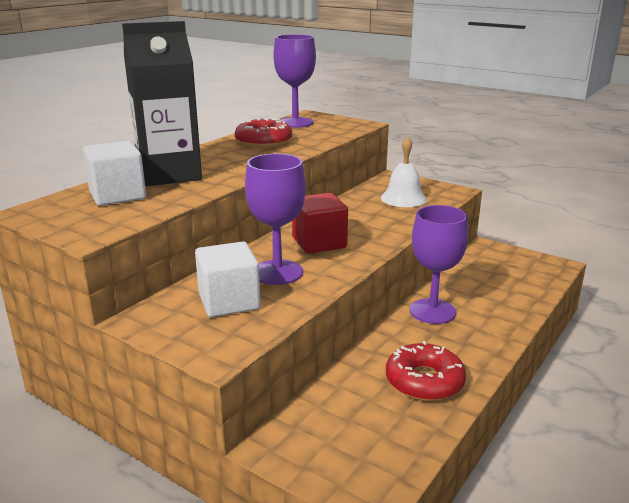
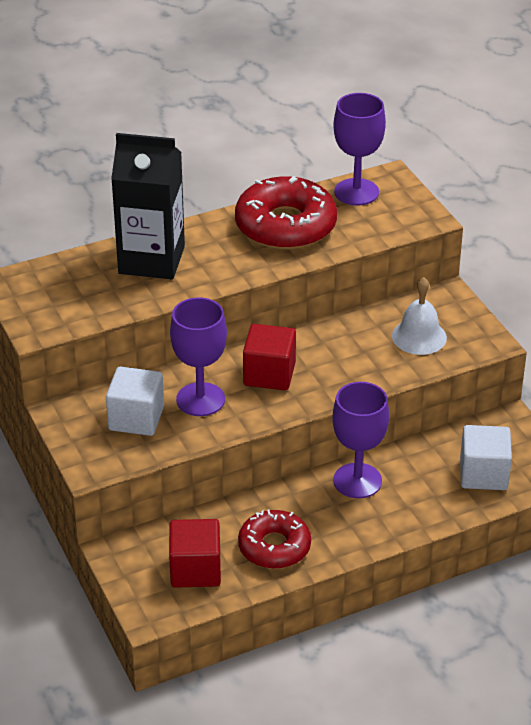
camera: 30 degrees right, 15 degrees up
(117, 195) = (88, 280): white cube -> white cube (483, 474)
(263, 142) = (285, 226): red donut -> red donut, size x1.54
(374, 430) = (195, 570): none -> red cube

